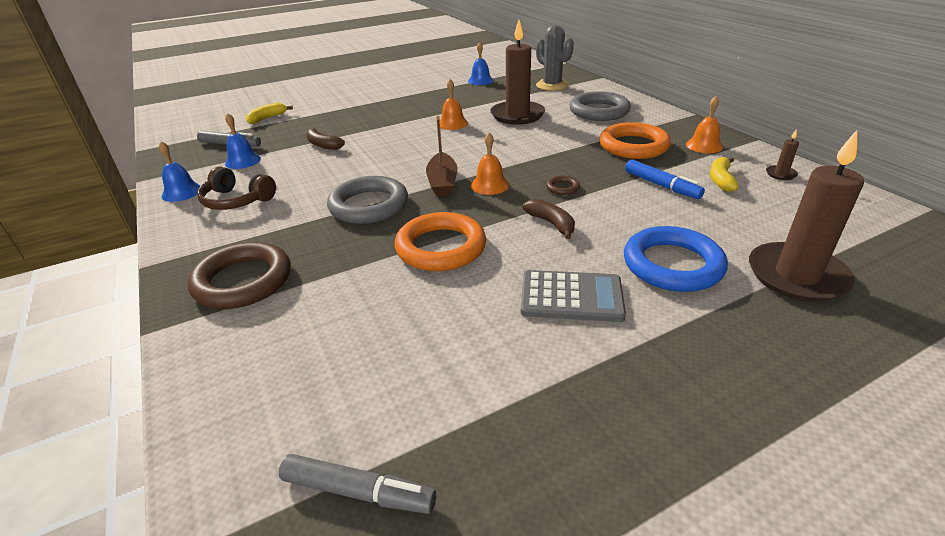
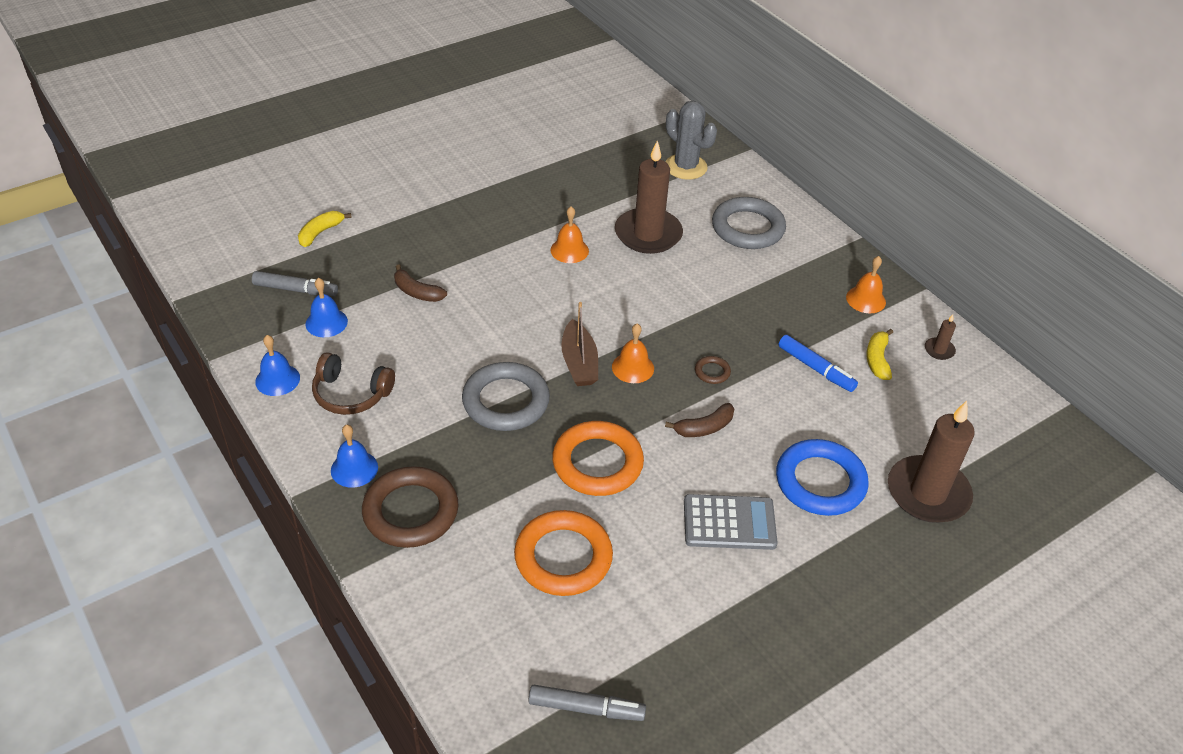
camera: 10 degrees left, 10 degrees up
(480, 81) = (589, 151): blue bell -> blue bell (354, 468)
(551, 223) = (704, 427): brown banana -> brown banana turned 105 degrees clockwise
(633, 146) = (788, 299): orange ring -> orange ring (563, 557)

